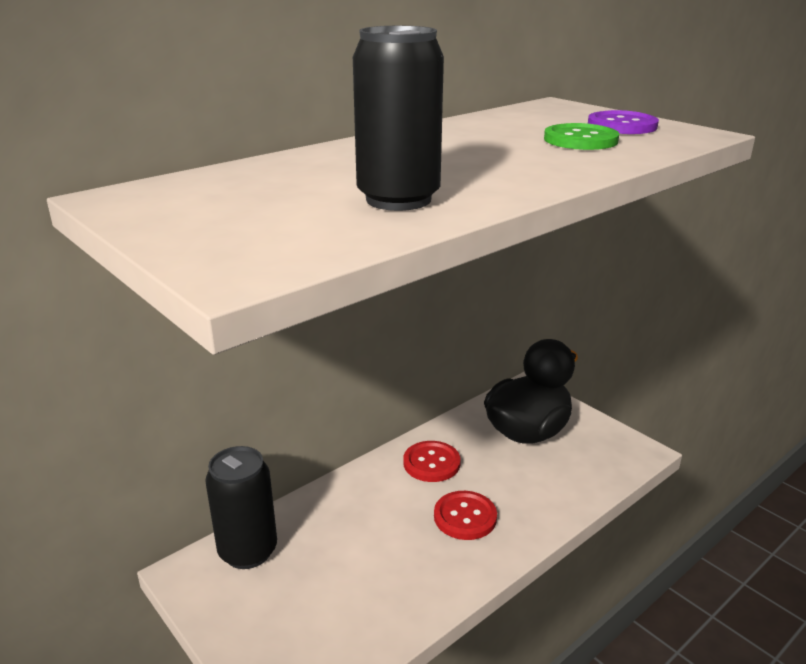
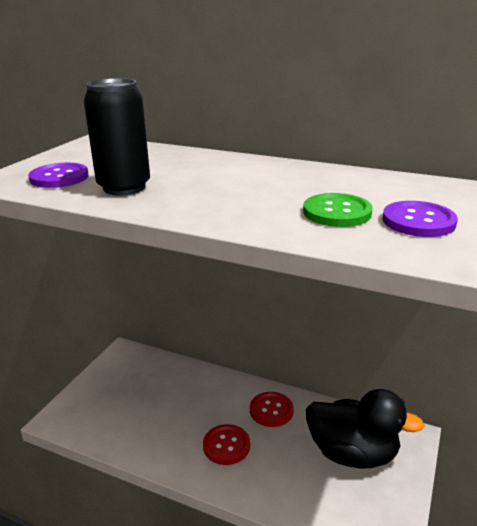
camera: 65 degrees right, 0 degrees up
(248, 551) = (147, 364): black can -> none
(291, 229) = (59, 177): none -> purple button

